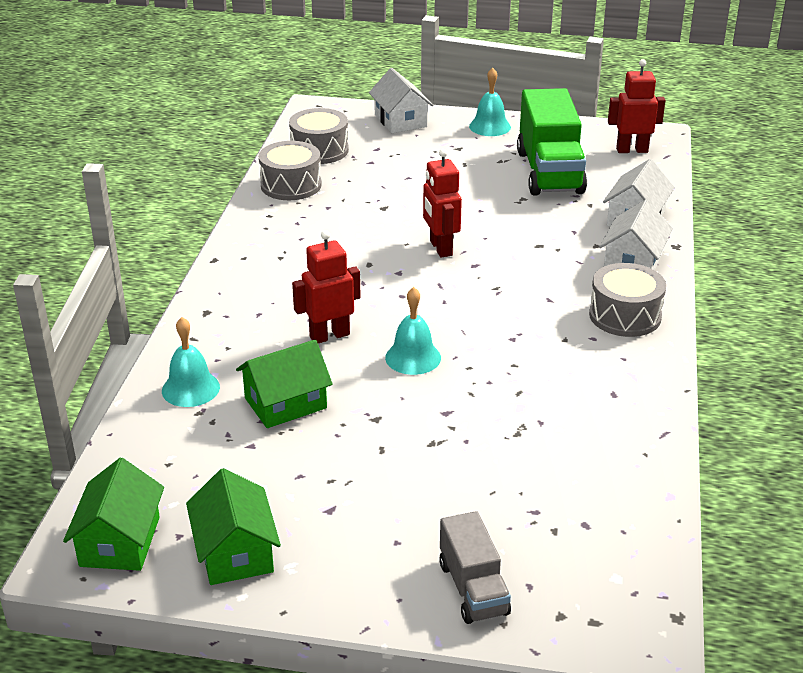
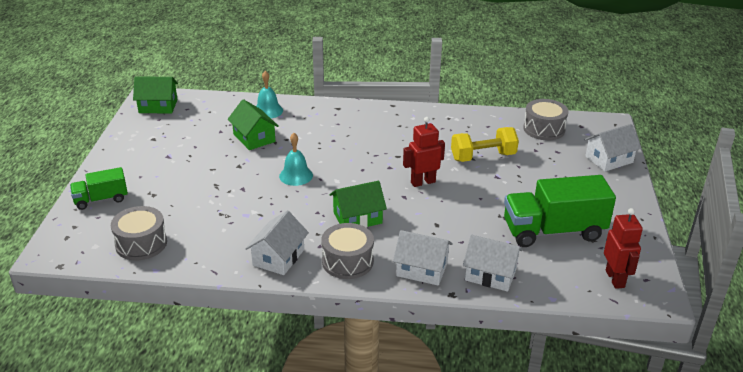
camera: 85 degrees right, 0 degrees up
(235, 552) = (144, 134): green house -> green house (357, 218)
(291, 185) = (490, 122): grey drum -> grey drum (141, 243)
(329, 335) = (317, 147): red robot -> none
(382, 199) = (483, 157): none -> yellow dumbbell
(473, 588) = (101, 199): grey truck -> green truck
(490, 126) = (621, 201): turquoise bell -> none
(623, 373) = (278, 257): none -> white house

